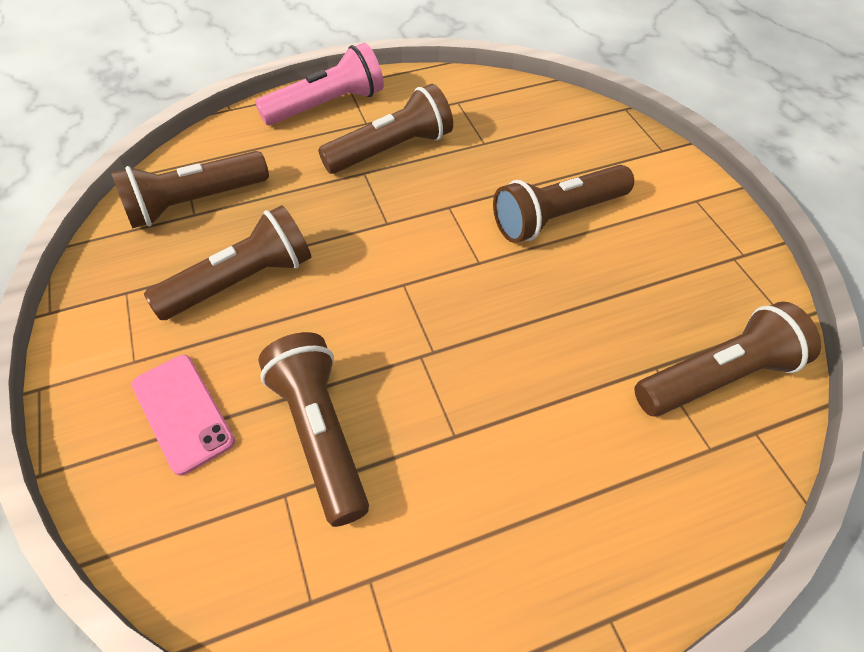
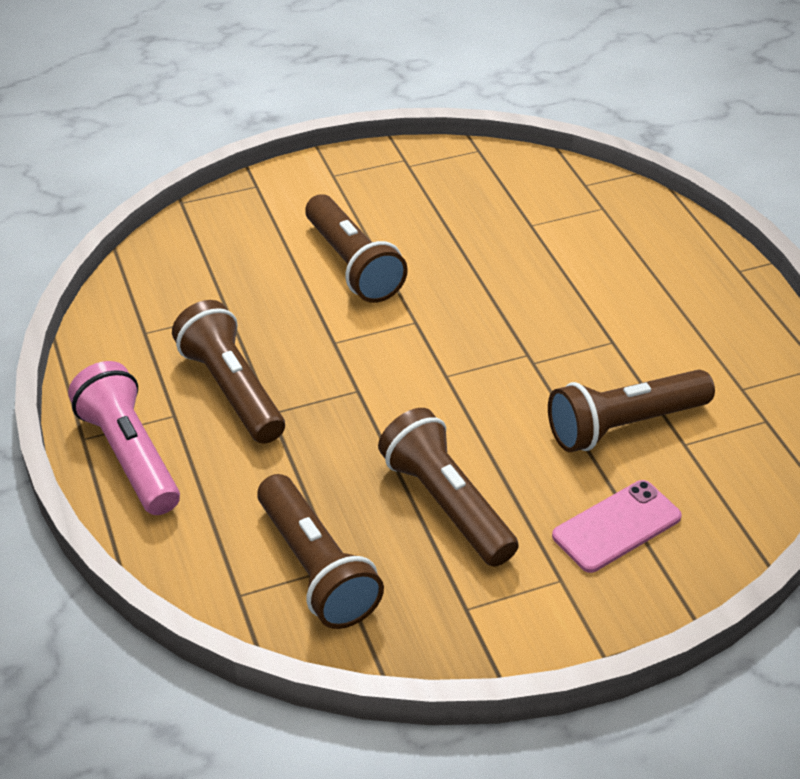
camera: 90 degrees left, 10 degrees down
(717, 377) = (538, 195): brown flashlight -> none

